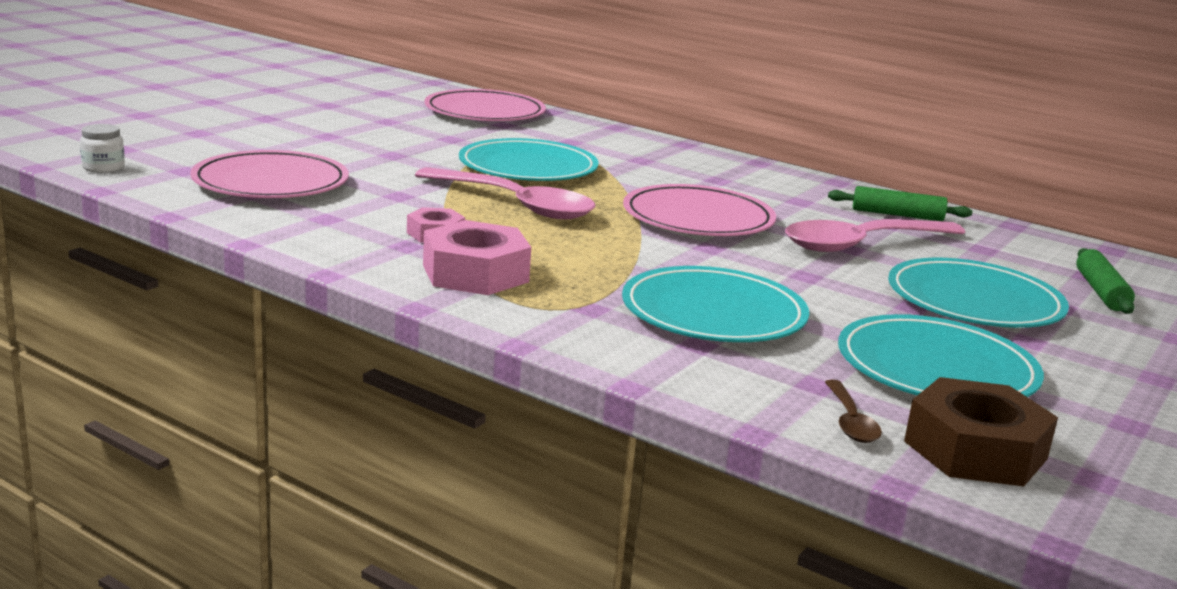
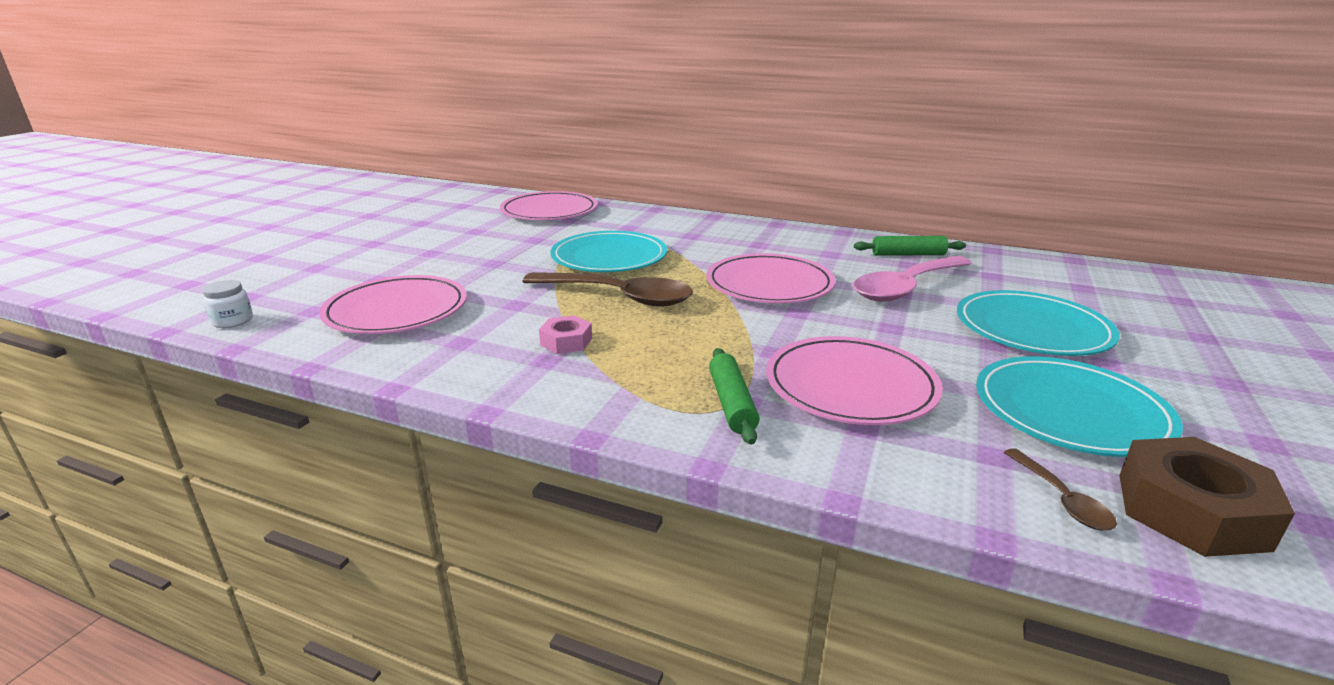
camera: 10 degrees left, 5 degrees up
(475, 273) = (623, 381): pink nut -> none
(516, 205) = (619, 297): pink spoon -> brown spoon
(713, 313) = (850, 386): turquoise plate -> pink plate
(1100, 292) = (1106, 301): green rolling pin -> green rolling pin (731, 403)

